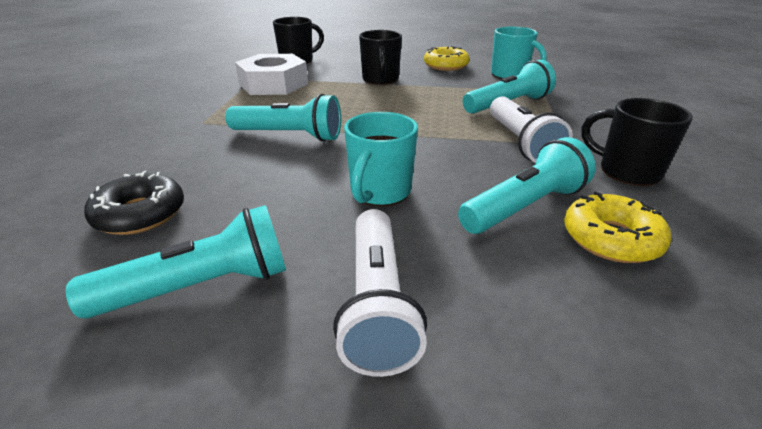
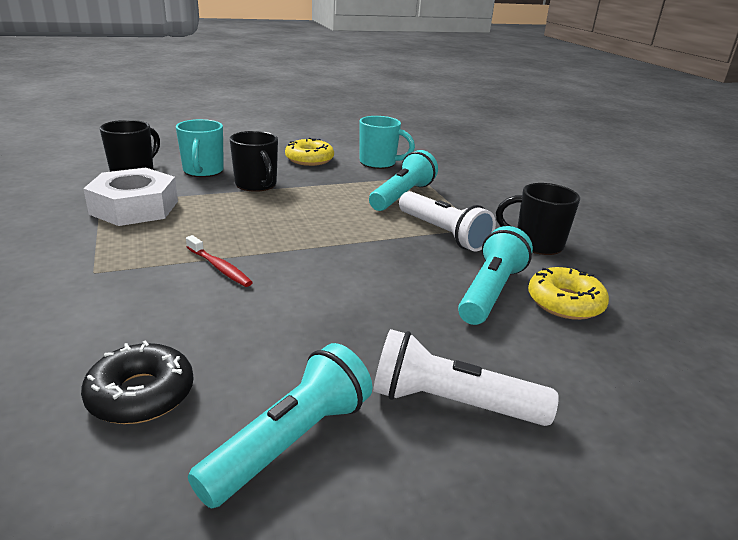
camera: 30 degrees left, 5 degrees down
(289, 135) = (219, 267): turquoise flashlight -> red toothbrush
(377, 303) = (451, 403): white flashlight -> white flashlight turned 135 degrees clockwise
(379, 192) = (367, 307): turquoise mug -> turquoise mug (203, 171)

